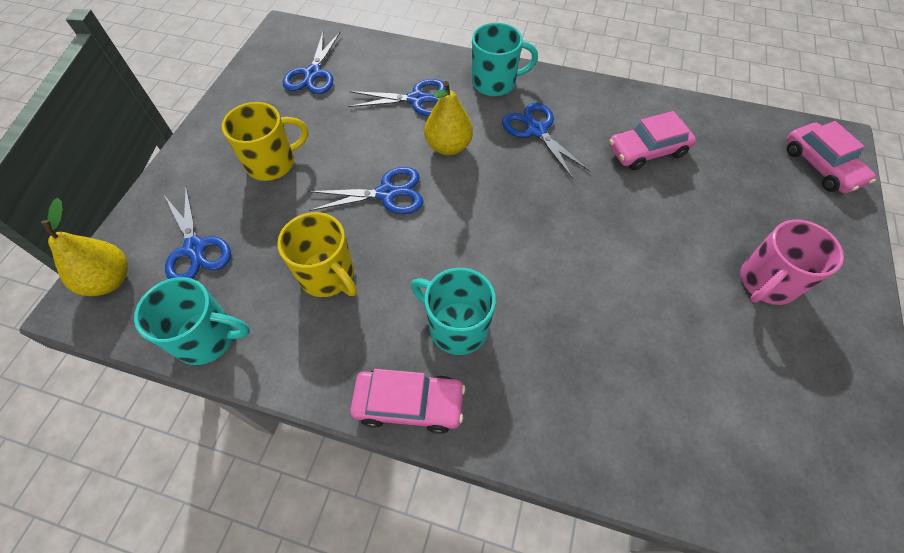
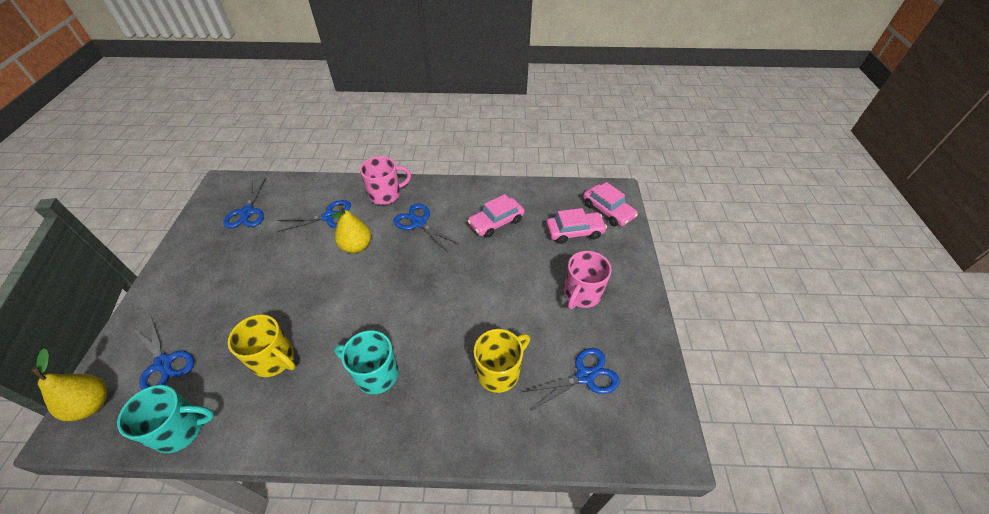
camera: 15 degrees left, 10 degrees down
(272, 163) = (221, 285): yellow mug -> yellow mug (499, 372)
(387, 193) = (314, 289): blue scissors -> blue scissors (585, 376)
(409, 404) = (346, 438): pink car -> pink car (574, 232)
(495, 83) = (386, 194): turquoise mug -> pink mug

